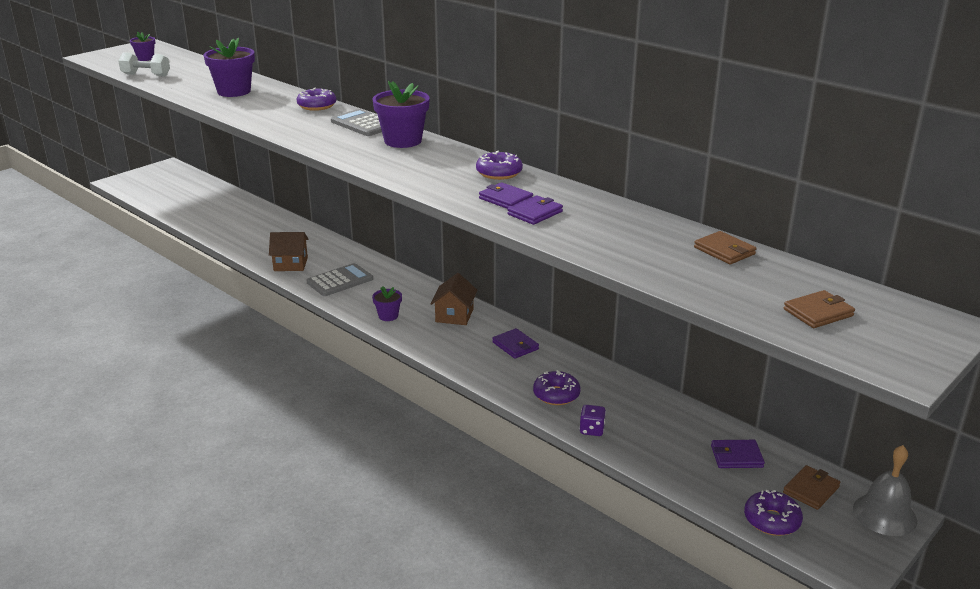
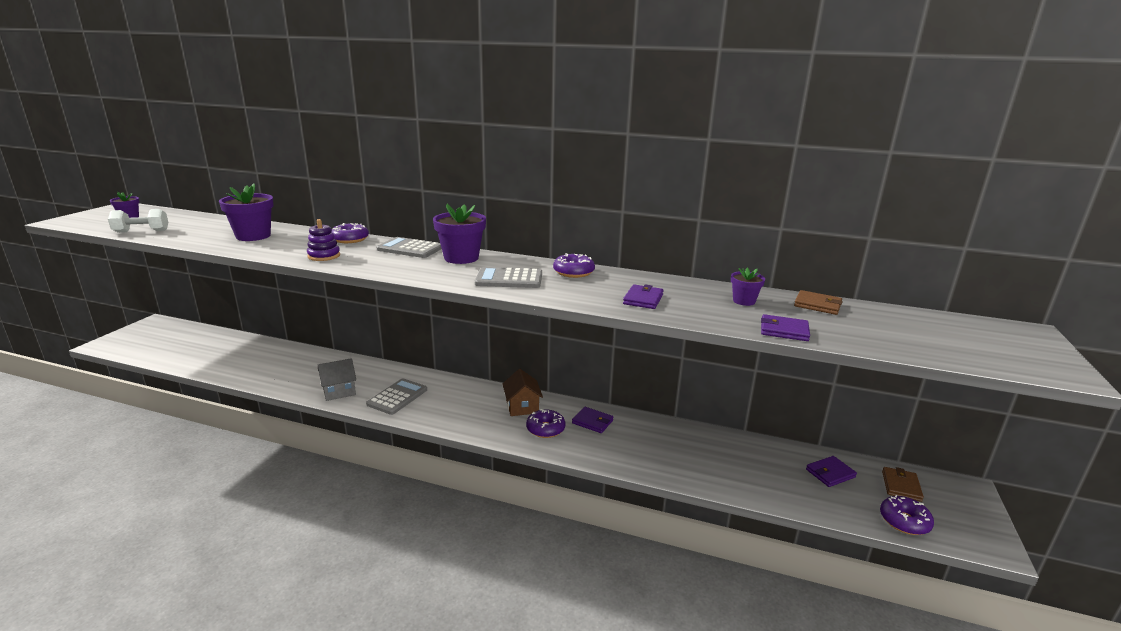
camera: 25 degrees left, 5 degrees down
(278, 122) = (324, 256): none -> purple stacking toy
(290, 264) = (339, 391): brown house -> grey house
(388, 316) = (465, 420): purple flower pot -> purple flower pot (744, 301)
(425, 171) = (509, 279): none -> grey calculator
(506, 199) = (605, 292): purple wallet -> purple wallet (784, 331)
(556, 395) = (659, 457): purple donut -> purple donut (545, 429)
(592, 430) = (713, 481): purple dice -> none
(818, 313) = (946, 340): brown wallet -> none
(884, 514) = (961, 491): grey bell -> none

